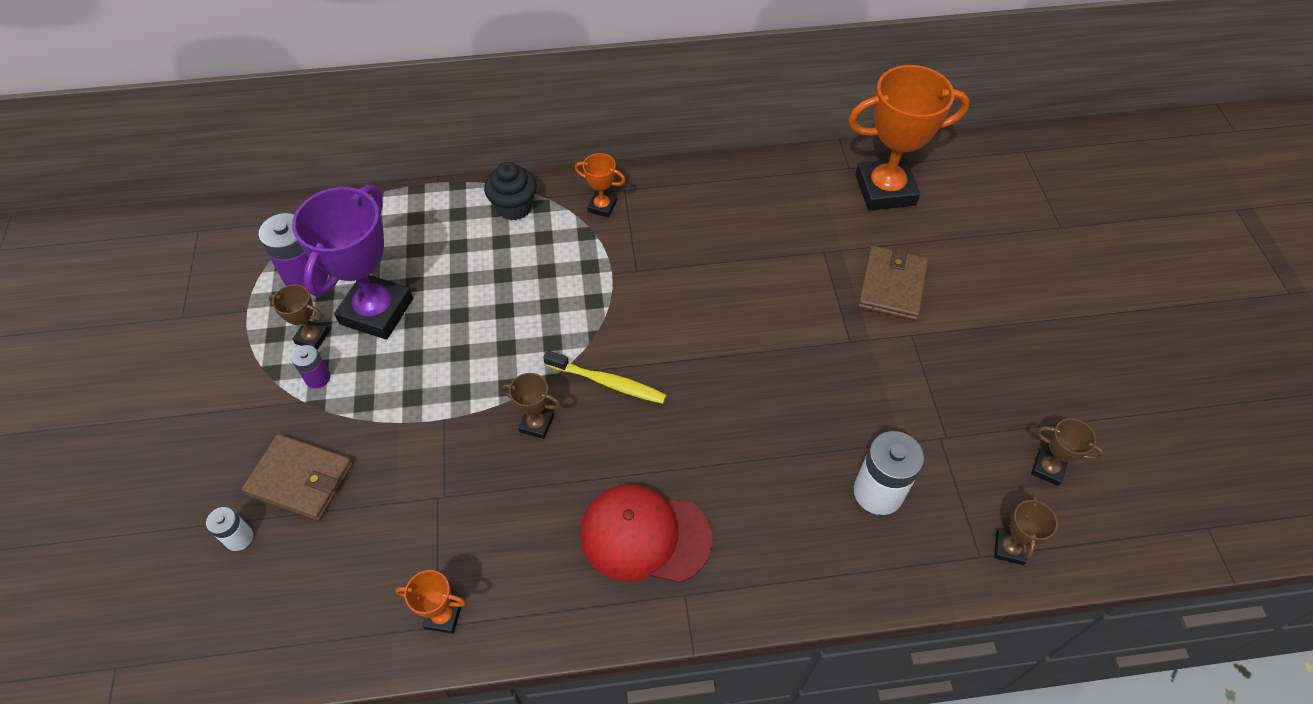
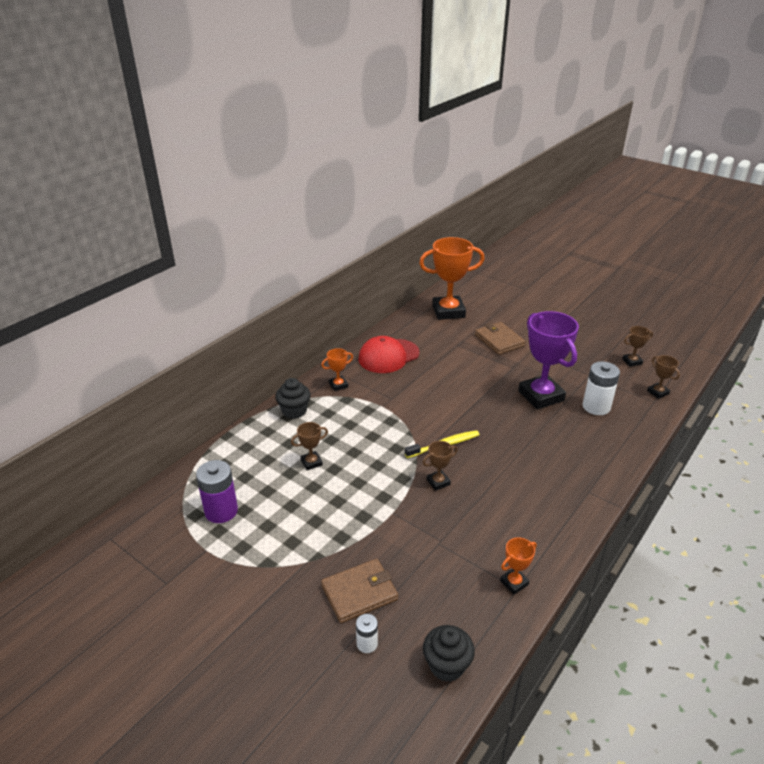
camera: 45 degrees left, 20 degrees down
(268, 632) = (446, 665): none -> black cupcake
(312, 337) = (267, 532): brown trophy -> brown trophy (311, 462)
(318, 378) = (299, 546): purple battery -> none
(377, 311) = (287, 497): purple trophy -> purple trophy (541, 396)
(644, 536) = (543, 485): red cap -> red cap (388, 356)
(885, 190) = (448, 311): orange trophy -> orange trophy turned 45 degrees clockwise

